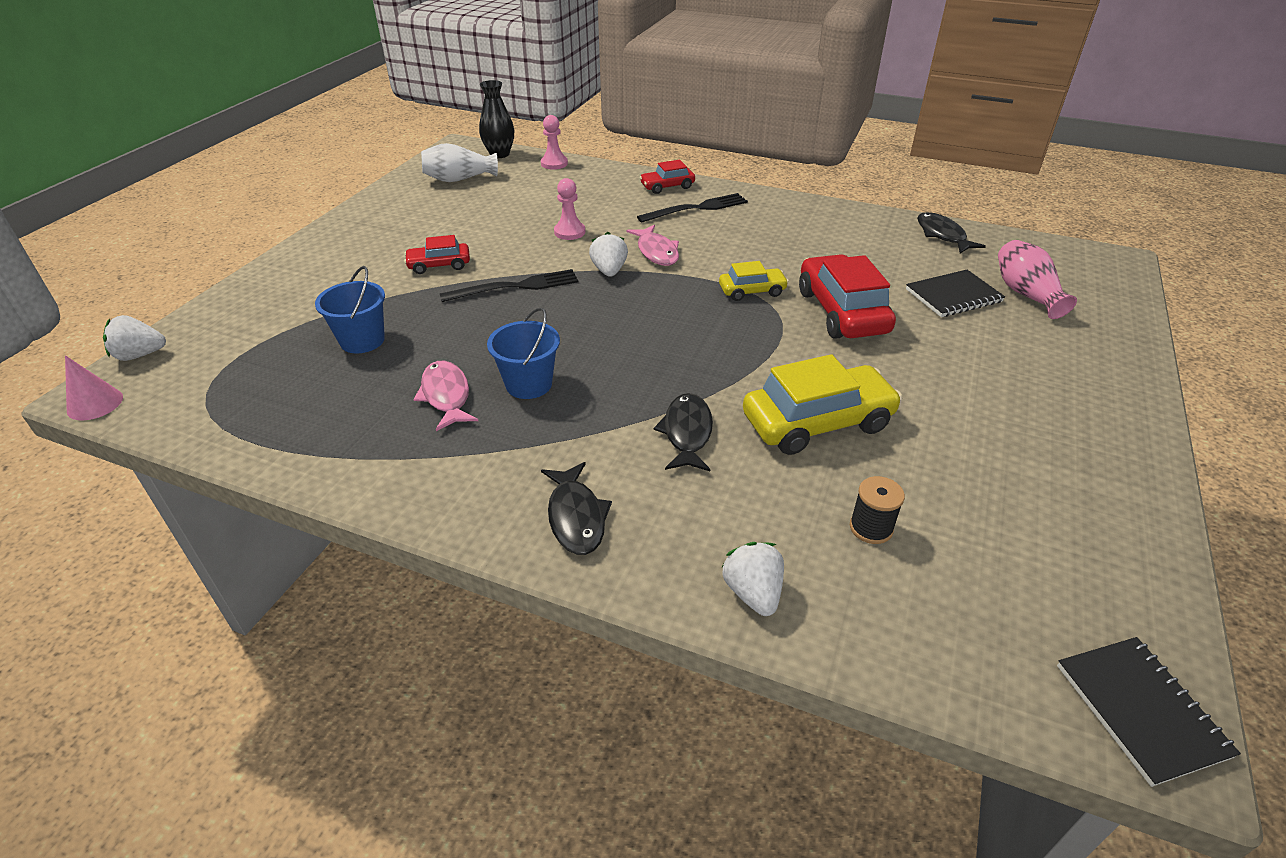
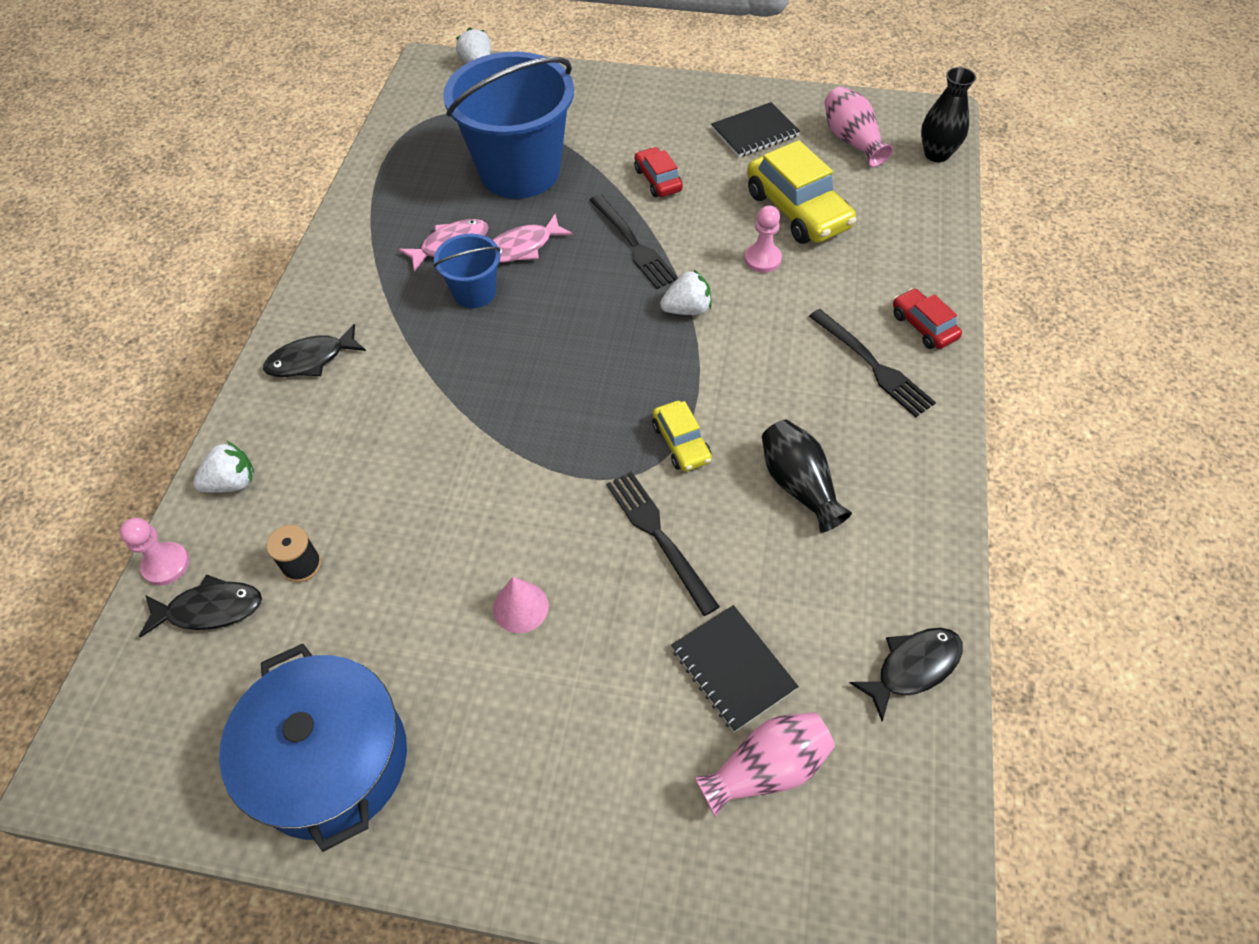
camera: 80 degrees right, 15 degrees up
(95, 404) = (417, 70): pink cone -> pink cone (520, 607)
(362, 340) = (520, 171): blue bucket -> blue bucket, size x2.09
(459, 179) = (852, 140): white vase -> pink vase
(554, 163) = (936, 207): pink pawn -> pink pawn (166, 565)
(657, 252) = (743, 343): pink fish -> pink fish (523, 247)
(687, 433) = (418, 416): black fish -> black fish (210, 609)
(799, 250) = (799, 485): none -> black vase
(817, 422) = (445, 518): yellow car -> yellow car (797, 210)
(841, 312) = (658, 536): red car -> black fork
(1083, 509) = (330, 760): none -> blue pot
(1140, 710) = (102, 759): black notebook -> black notebook (754, 132)

